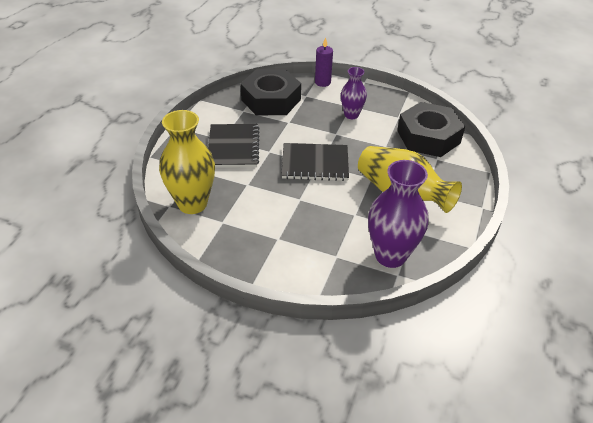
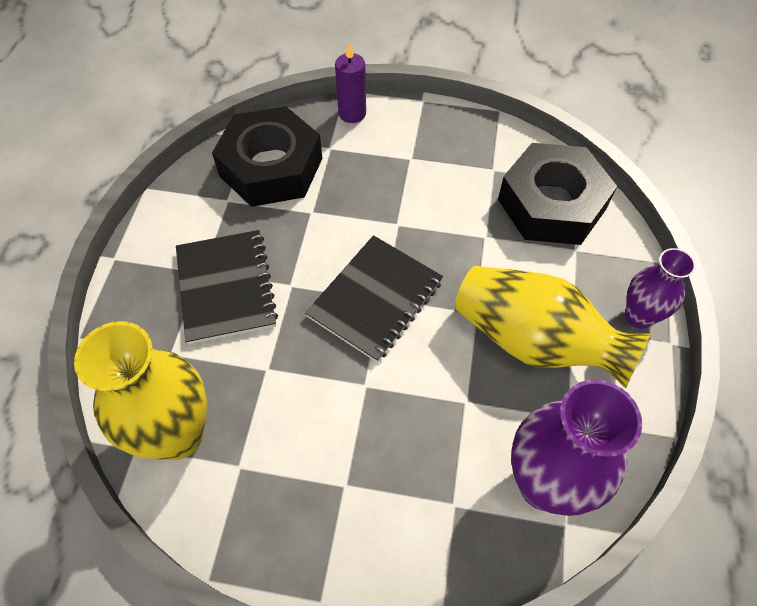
camera: 10 degrees left, 15 degrees up
(315, 164) = (375, 299): black notebook -> black notebook turned 45 degrees counterclockwise
(351, 115) = (415, 178): purple vase -> purple vase (639, 316)

